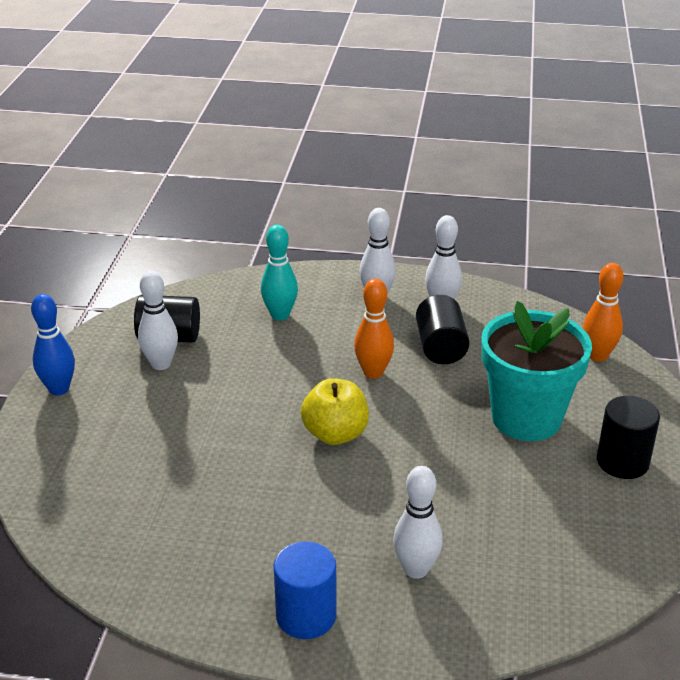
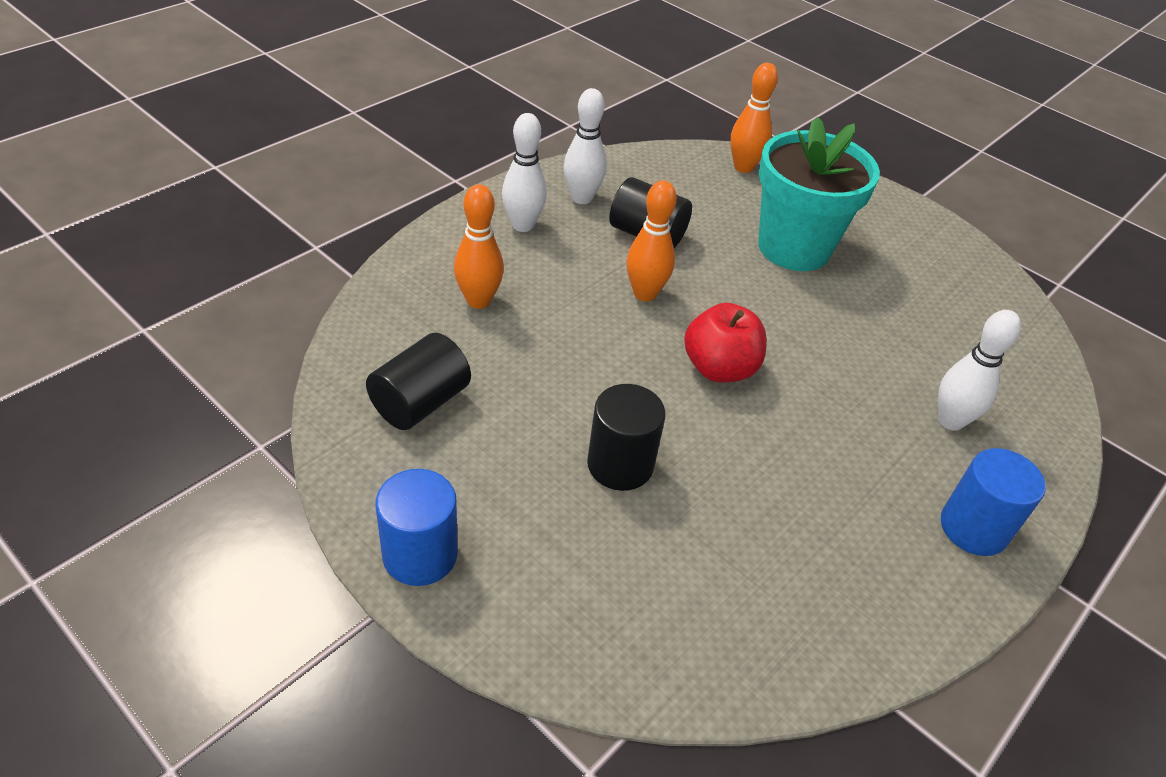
camera: 60 degrees left, 10 degrees up
(59, 389) = (420, 555): blue bowling pin -> blue cylinder
(161, 364) = (468, 436): white bowling pin -> none
(280, 315) = (478, 301): turquoise bowling pin -> orange bowling pin
(335, 434) = (719, 368): yellow apple -> red apple
(622, 462) = (889, 235): black cylinder -> black cylinder (620, 465)

